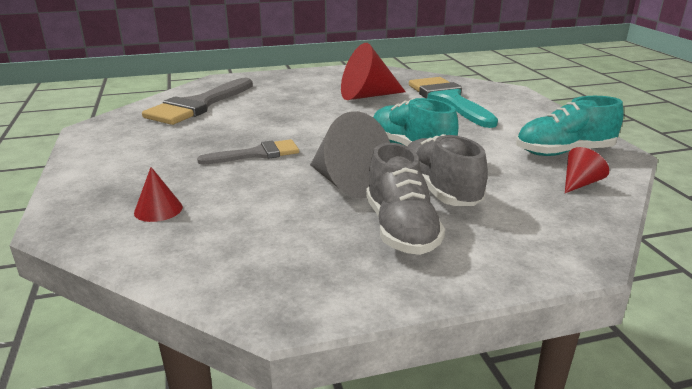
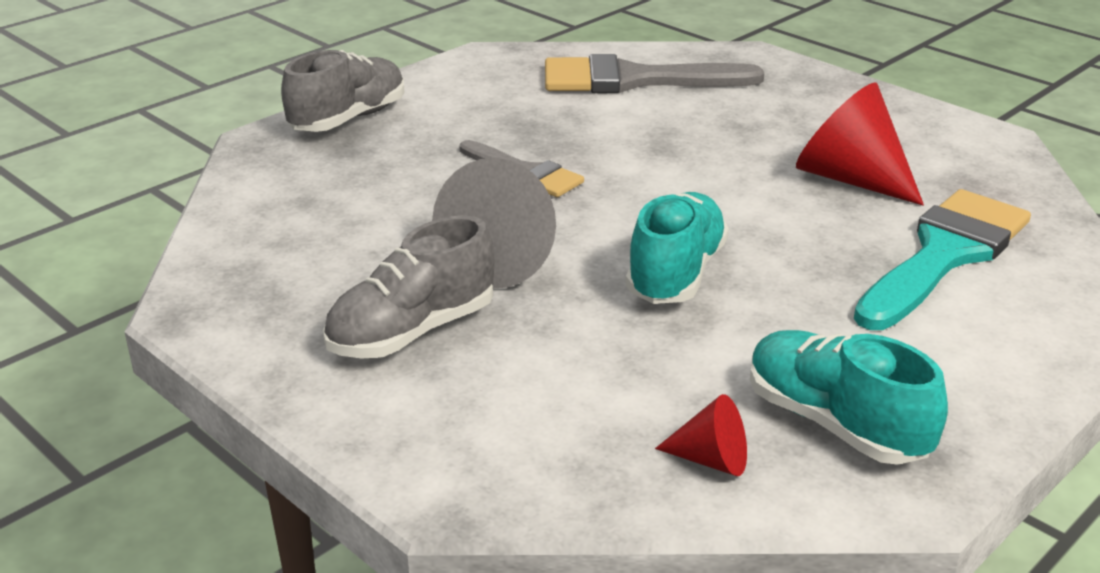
camera: 60 degrees right, 5 degrees up
(158, 209) = (331, 172): red cone -> none
(439, 191) = (550, 333): grey shoe -> grey shoe (348, 119)

